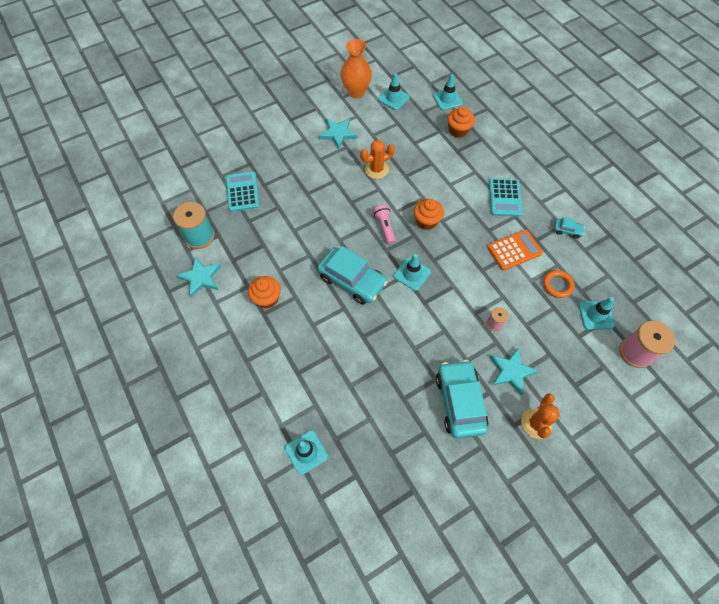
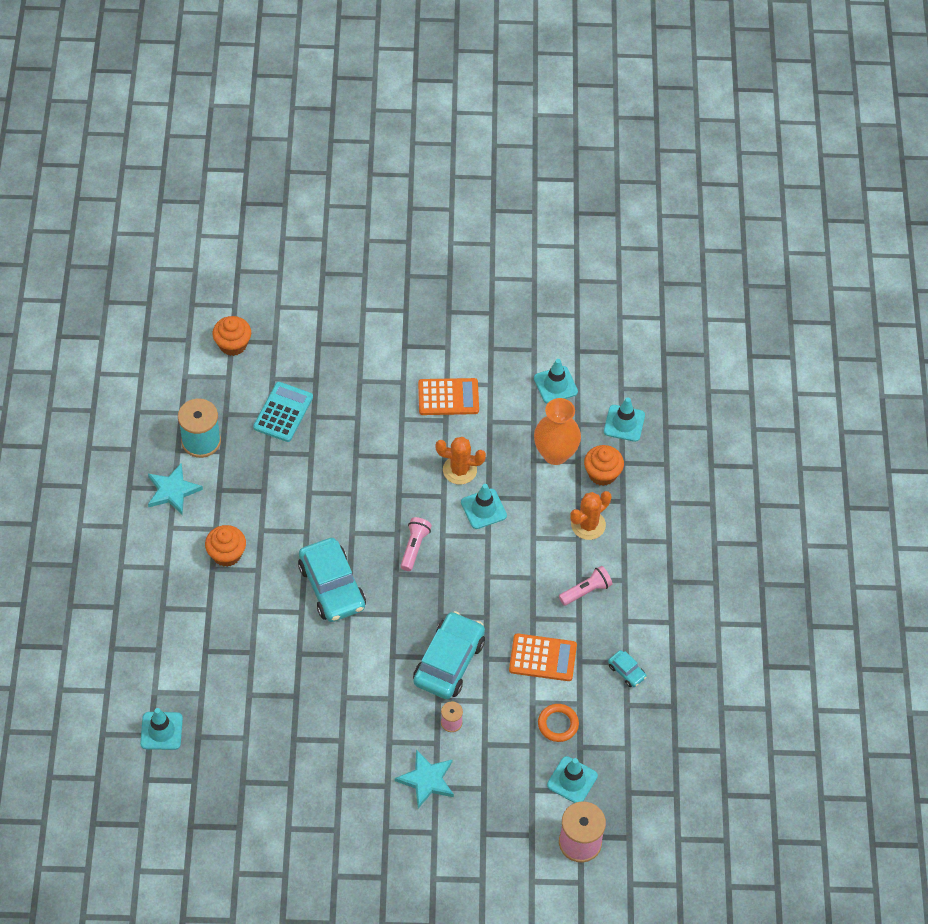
camera: 30 degrees right, 5 degrees down
(338, 134) = (448, 397): turquoise star -> orange calculator
(356, 92) = (514, 350): orange vase -> orange vase (555, 454)
(412, 274) = (403, 617): turquoise traffic cone -> turquoise traffic cone (483, 509)
(426, 221) = (469, 566): orange cupcake -> orange cupcake (233, 344)
(460, 402) = (348, 776): turquoise car -> turquoise car (449, 662)
(505, 197) = (586, 591): turquoise calculator -> pink flashlight
(536, 423) = (410, 843): orange cactus -> orange cactus (588, 525)

